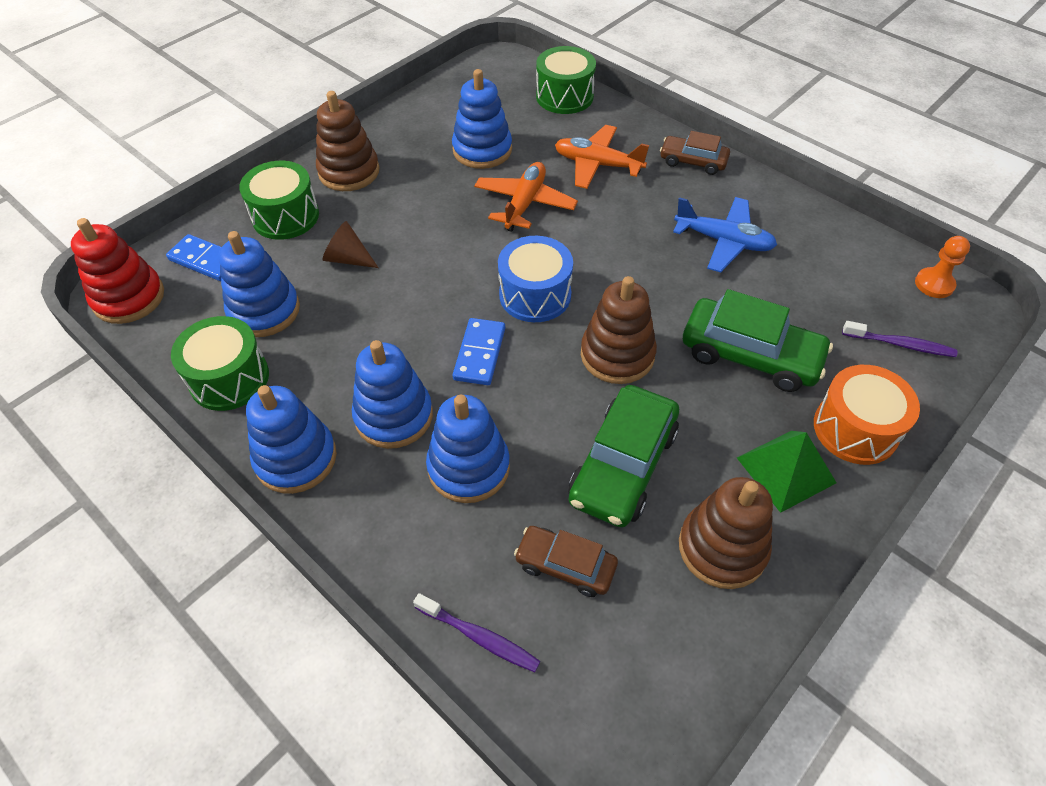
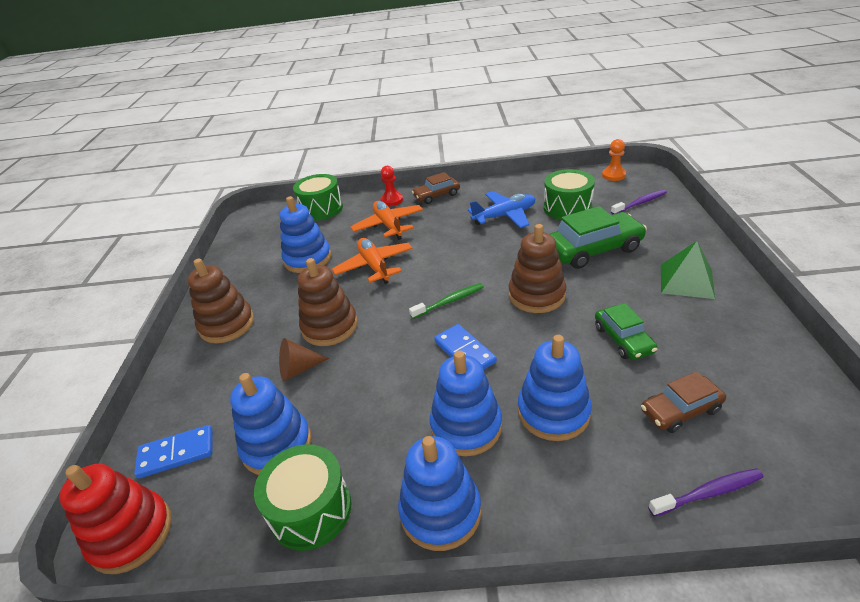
camera: 40 degrees left, 15 degrees down
(285, 216) = (211, 380): green drum -> green drum (567, 208)
(535, 295) = (449, 301): blue drum -> green toothbrush
(597, 165) = (388, 225): orange plane -> orange plane turned 90 degrees clockwise
(623, 465) = (623, 339): green car -> green car, size x0.60
(642, 134) = (392, 200): none -> red pawn
(722, 548) = (722, 334): brown stacking toy -> brown stacking toy (330, 327)
(855, 429) = (681, 244): orange drum -> none

